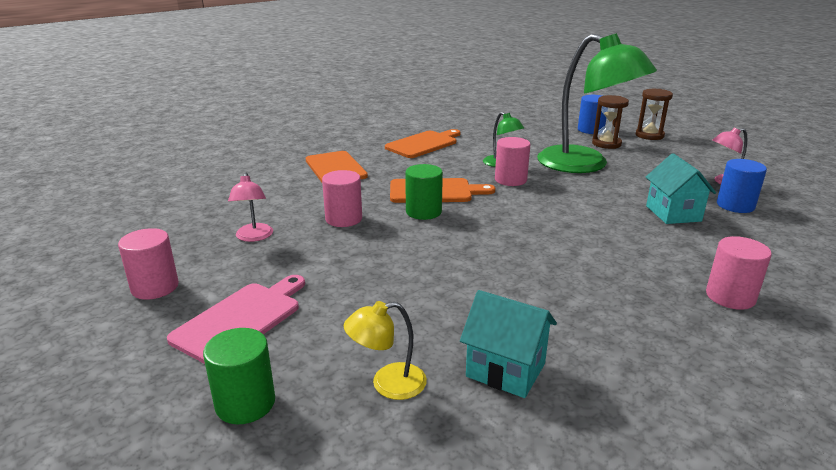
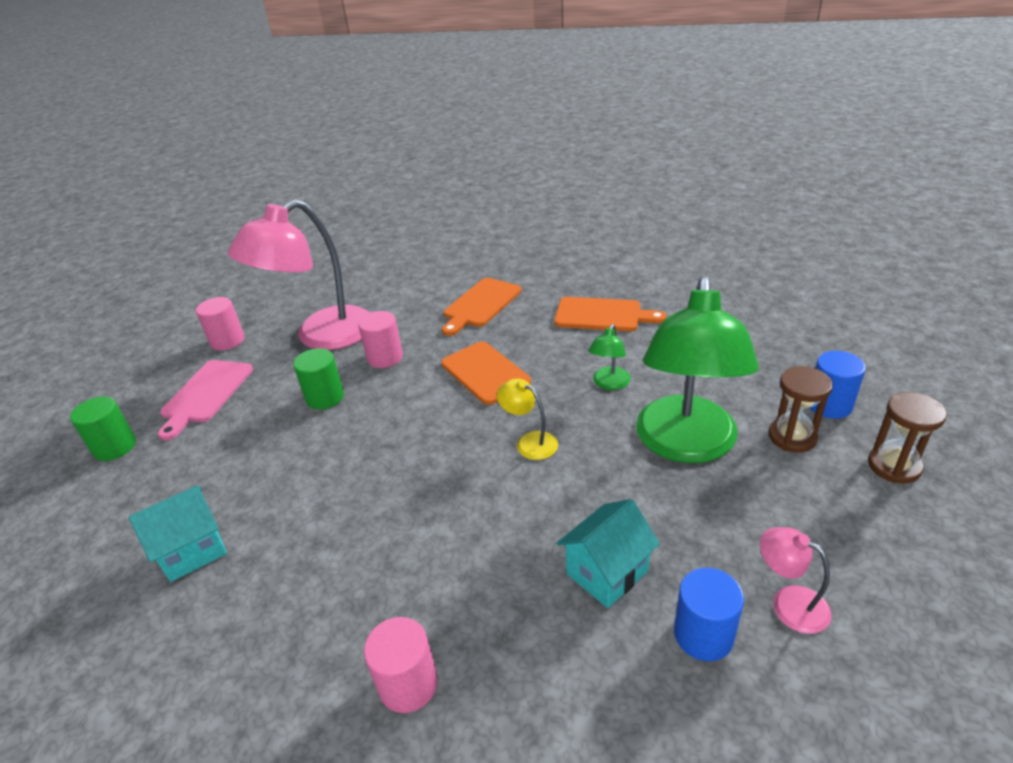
camera: 60 degrees right, 10 degrees up
(241, 319) = (206, 394): pink cutting board -> pink cutting board turned 105 degrees clockwise
(254, 237) = (322, 336): pink lamp -> pink lamp, size x2.39
(388, 384) = (154, 497): yellow lamp -> yellow lamp (529, 442)
(423, 212) = (436, 390): green cylinder -> green cylinder (325, 397)
(505, 370) = (193, 551): turquoise house -> turquoise house turned 60 degrees clockwise
(510, 180) = (570, 408): pink cylinder -> none

